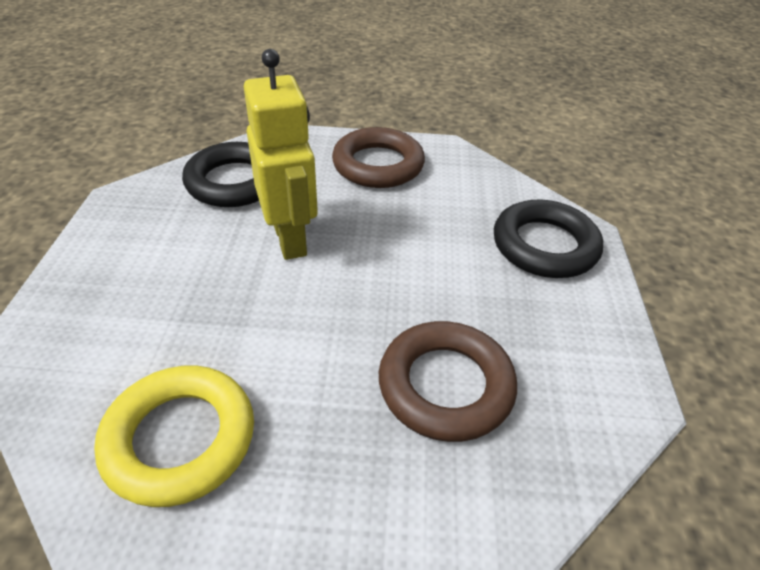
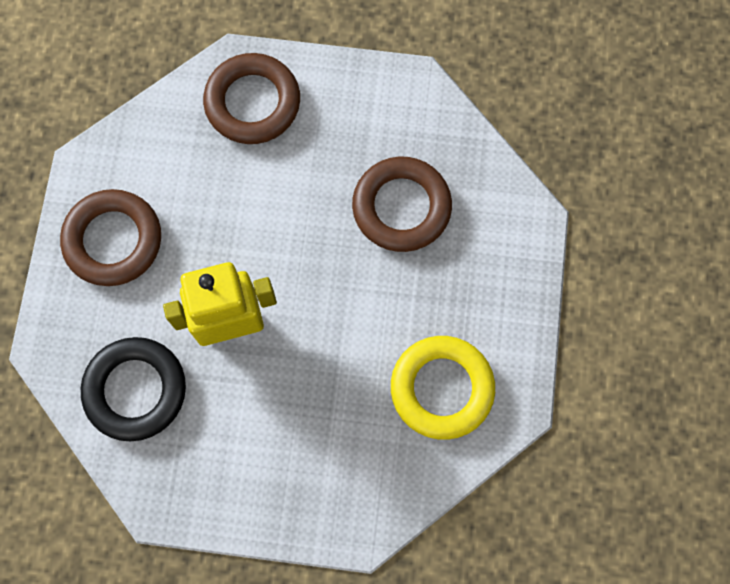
camera: 85 degrees left, 30 degrees up
(544, 246) = (253, 103): black ring -> brown ring

